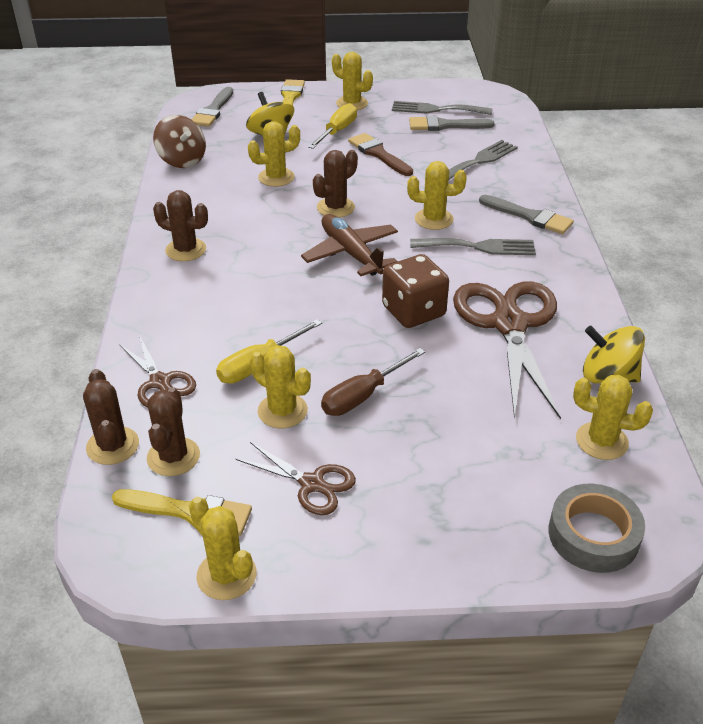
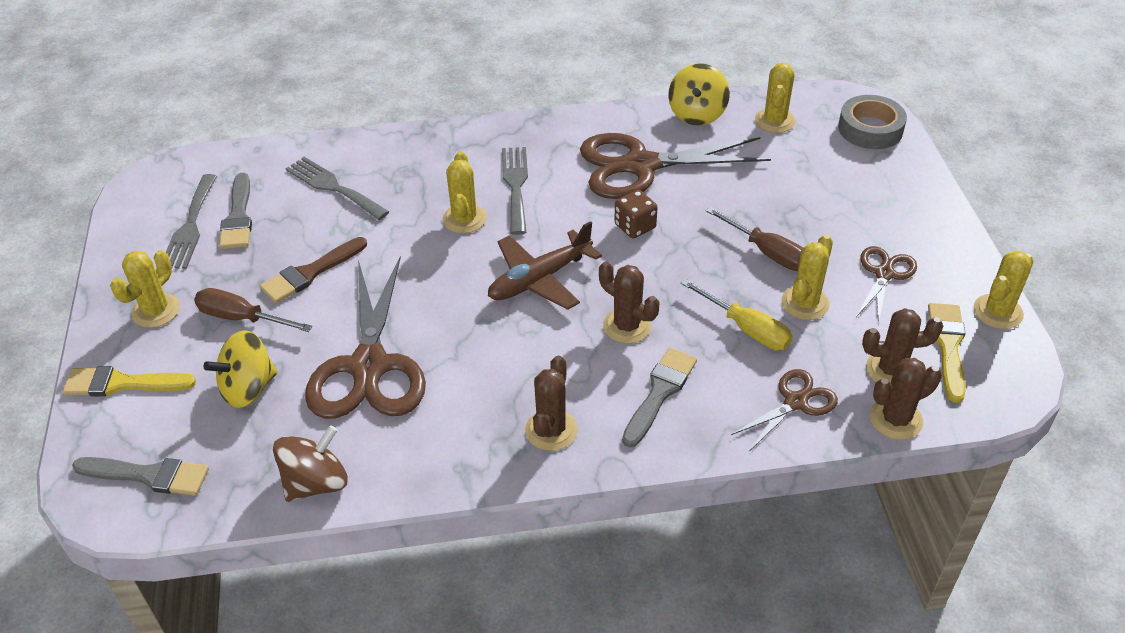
camera: 95 degrees left, 5 degrees up
(276, 177) = (369, 366): yellow cactus -> brown scissors
(335, 208) = (443, 301): brown cactus -> brown cactus (627, 326)
(337, 131) = (242, 318): yellow screwdriver -> brown screwdriver
(413, 311) = (635, 226): brown dice -> brown dice, size x0.64
(529, 216) = (454, 151): grey brush -> grey brush (659, 393)

